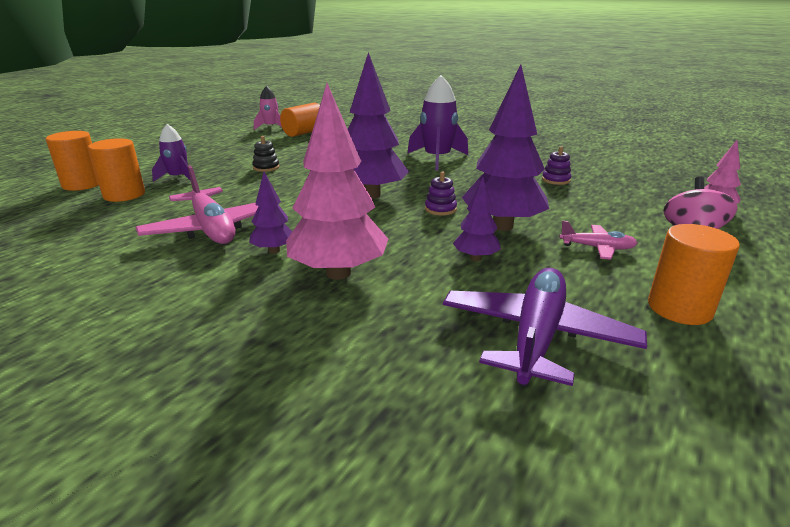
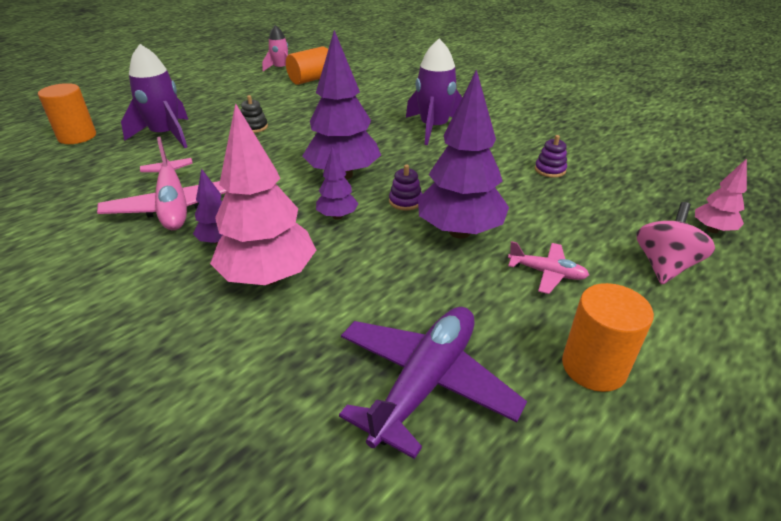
camera: 10 degrees right, 10 degrees up
(124, 195) = (109, 154): orange cylinder -> none
(178, 178) = (166, 135): purple rocket -> purple rocket, size x1.64
(475, 258) = (411, 273): purple tree -> purple tree (337, 216)

